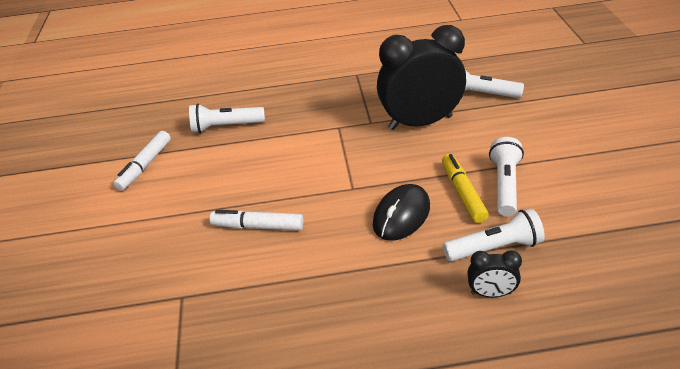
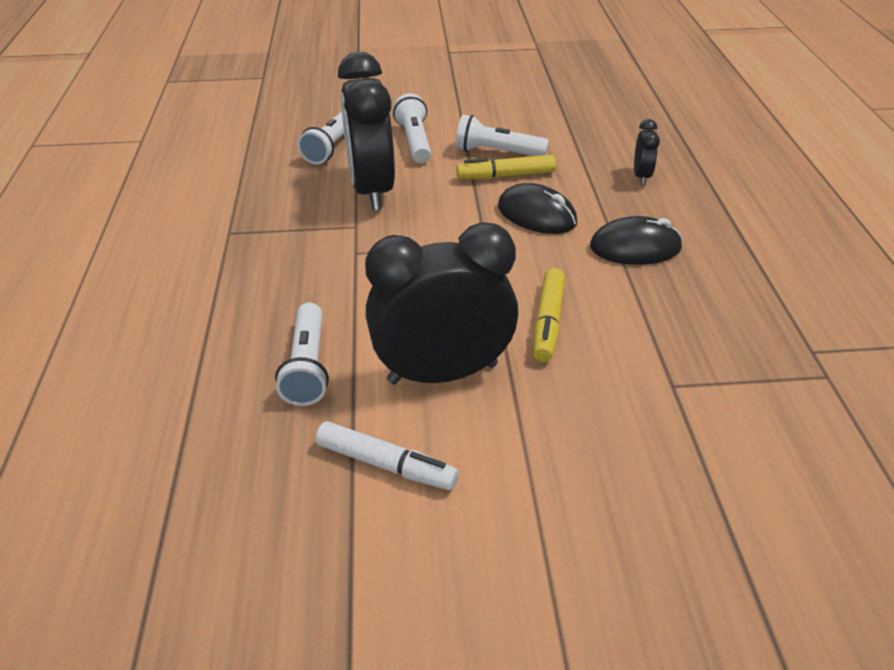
camera: 90 degrees left, 0 degrees up
(212, 179) = (442, 373): none -> black clock
(258, 226) = (548, 322): white marker -> yellow marker
(358, 282) = (635, 247): none -> black mouse
(494, 248) = (585, 168): white flashlight -> white flashlight (414, 141)

